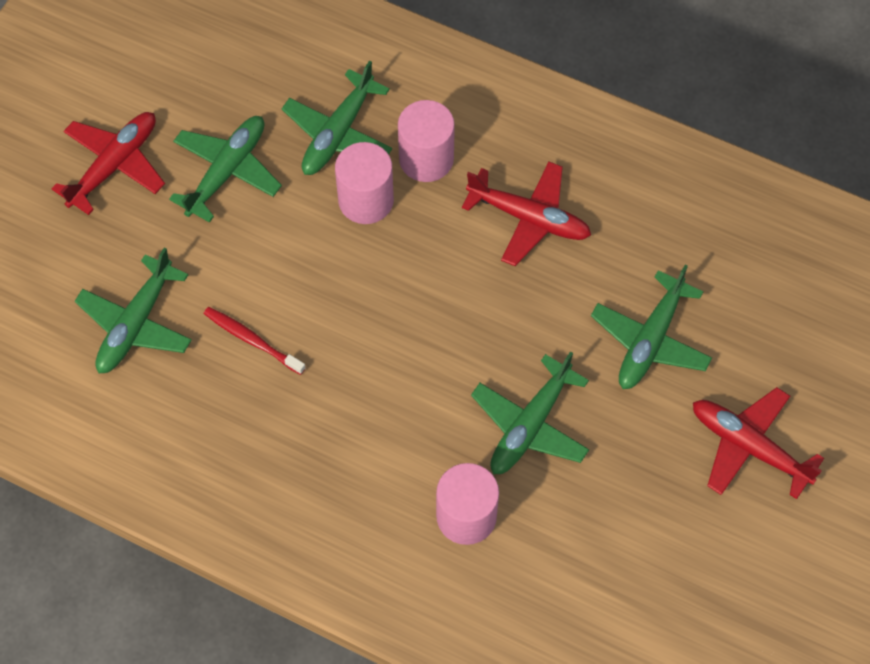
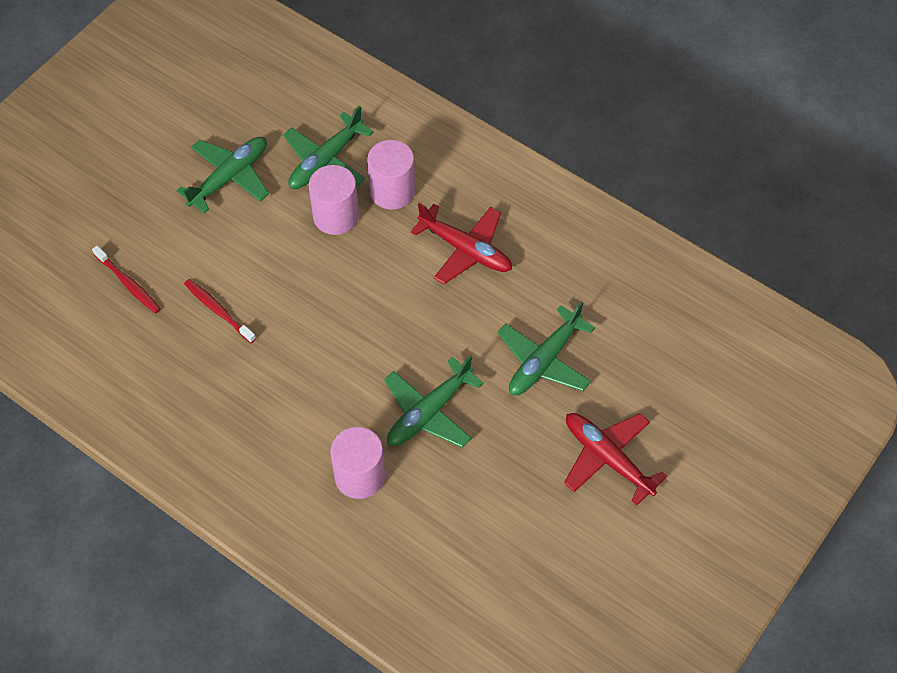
camera: 10 degrees right, 5 degrees down
(114, 165) = (141, 159): red plane -> none
(136, 324) = (129, 284): green plane -> red toothbrush

